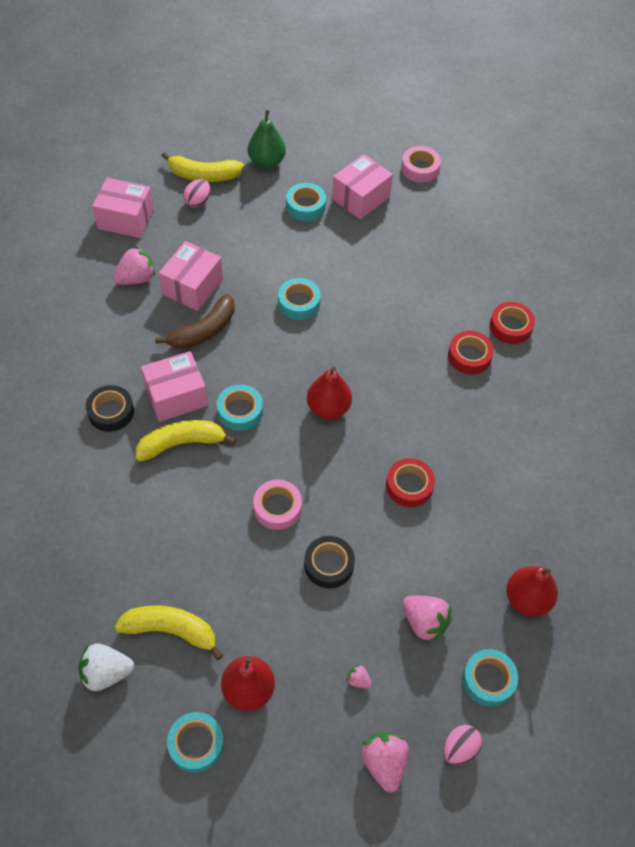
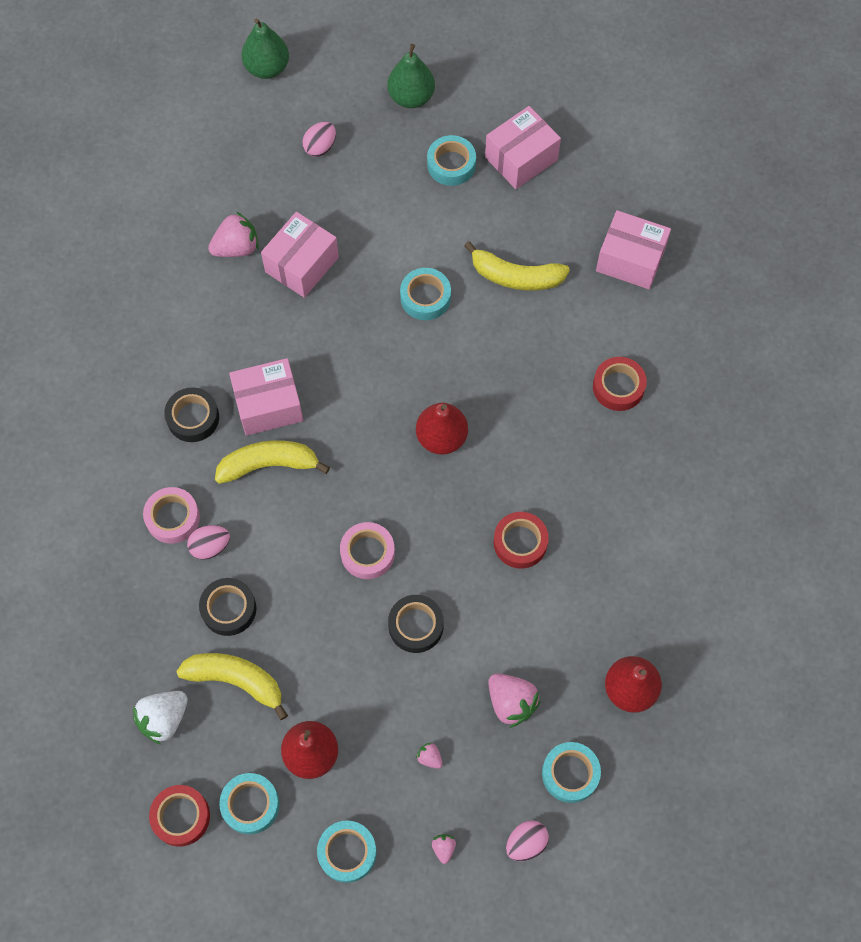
camera: 10 degrees right, 10 degrees up
(106, 673) = (164, 719): white strawberry -> white strawberry turned 45 degrees counterclockwise
(126, 219) = (231, 165): pink box -> pink box (630, 260)
(136, 516) = (210, 547): none -> pink egg
(148, 150) = (267, 68): none -> green pear
(158, 568) = (229, 609): none -> black tape
(203, 175) = (331, 110): yellow banana -> yellow banana (516, 276)
(204, 331) = (309, 324): brown banana -> none
(240, 411) = (339, 431): turquoise tape -> turquoise tape (347, 852)
(384, 763) = (443, 848): pink strawberry -> pink strawberry, size x0.49
(420, 168) = (602, 122): pink tape -> pink tape (173, 518)
(510, 327) = (675, 352): red tape -> red tape (181, 817)

